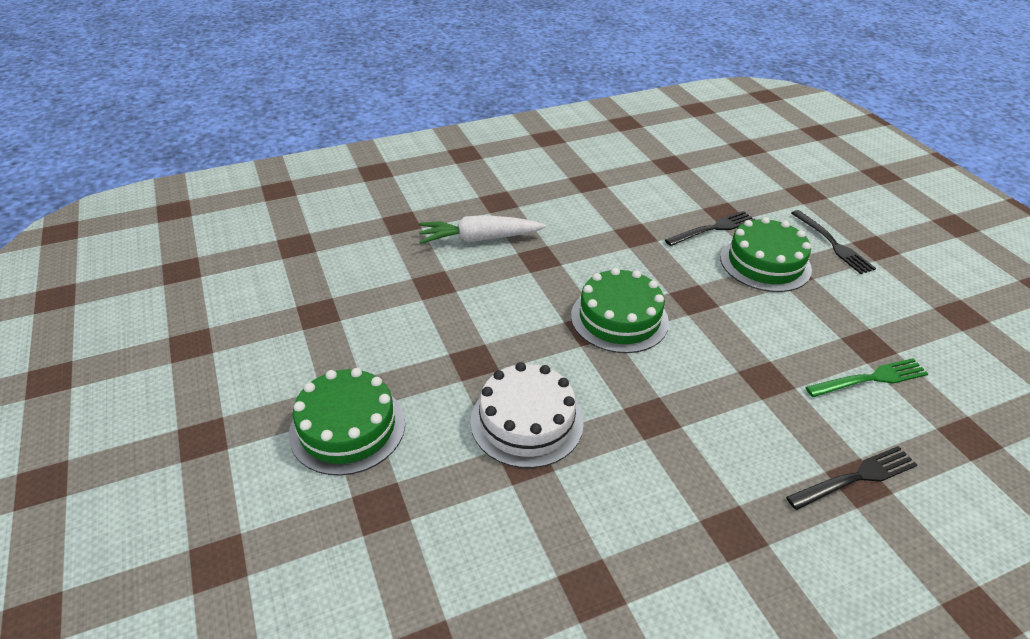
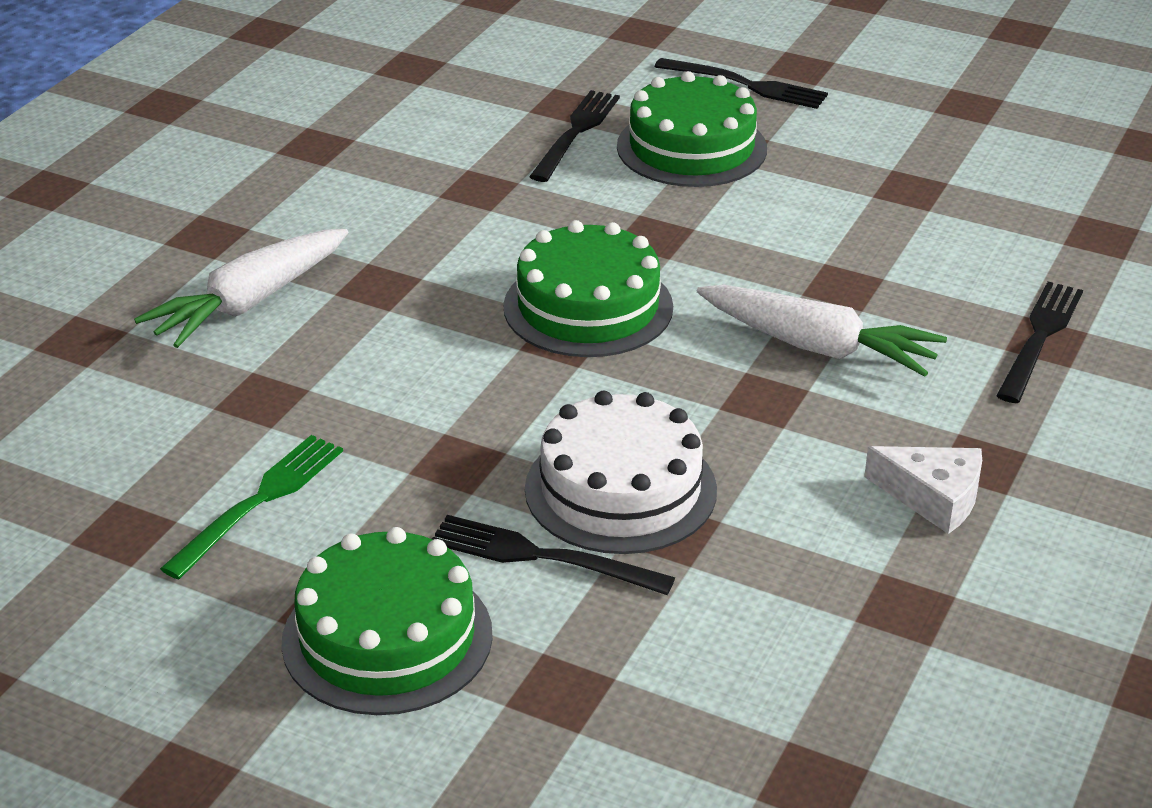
camera: 40 degrees left, 5 degrees down
(452, 431) = (539, 556): none -> black fork
(681, 534) = (933, 497): none -> white cheese
(713, 405) = (818, 347): none -> white carrot
(871, 378) = (950, 225): green fork -> green fork (260, 500)

